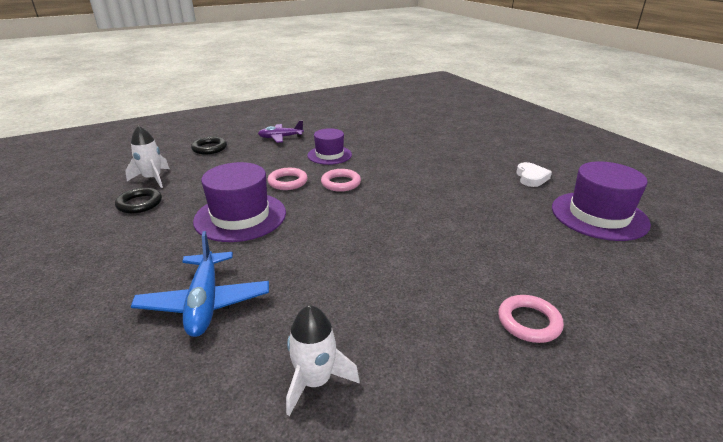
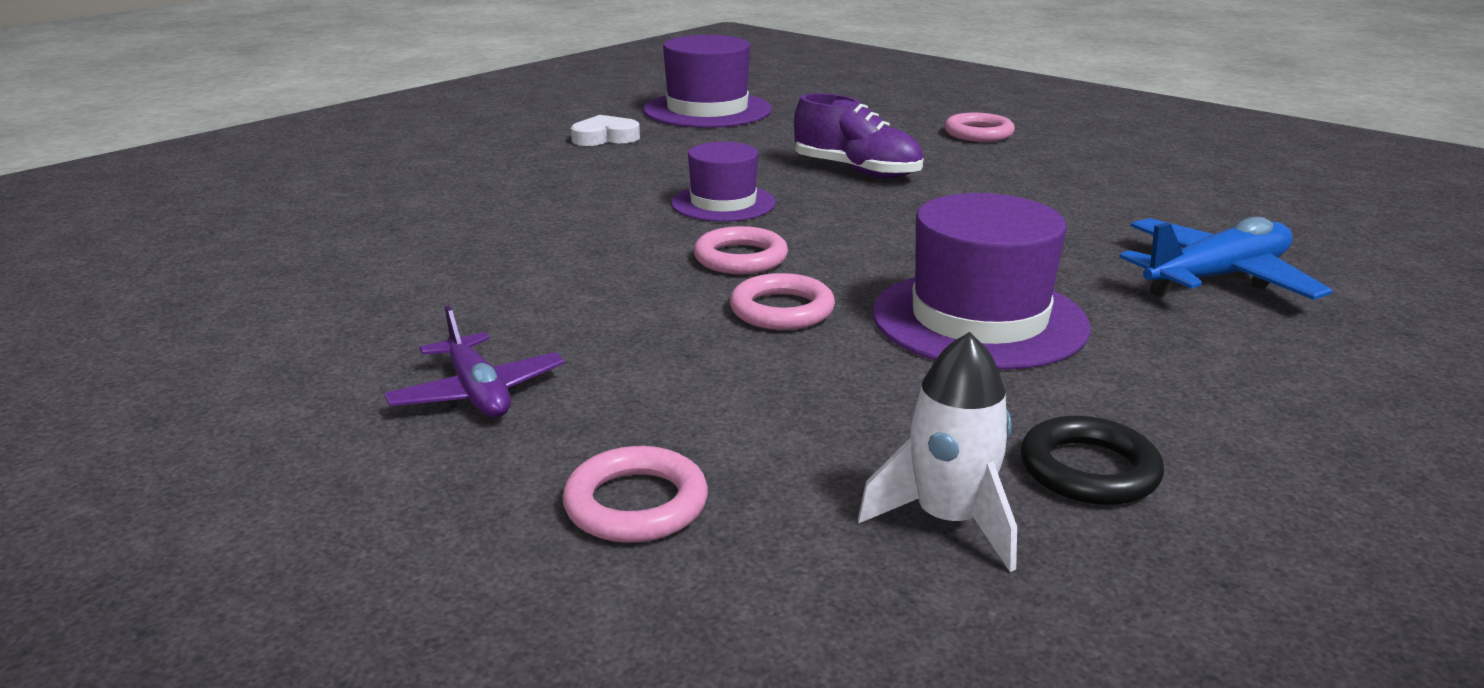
camera: 110 degrees left, 5 degrees down
(209, 148) = (636, 504): black ring -> pink ring
(315, 381) = (1205, 197): white rocket -> none
(329, 155) = (590, 295): purple hat -> purple hat (723, 203)
(445, 238) = (856, 171): none -> purple shoe

